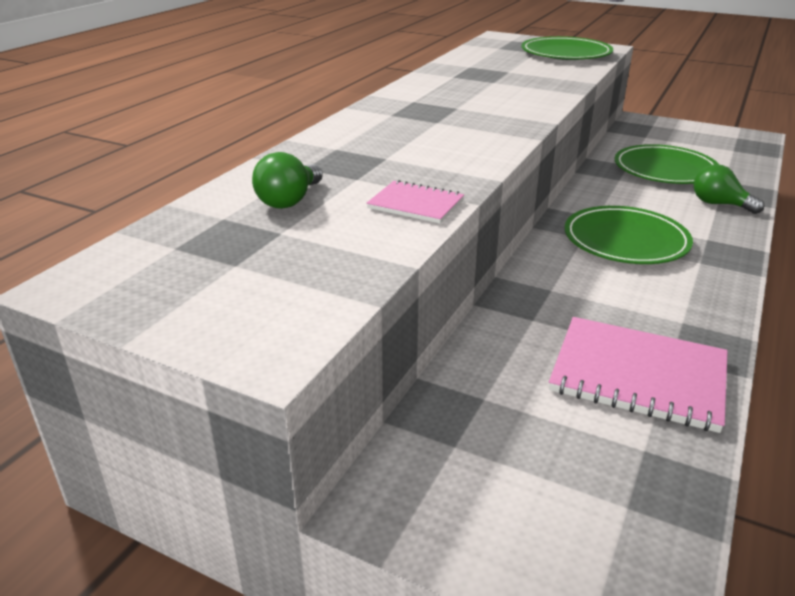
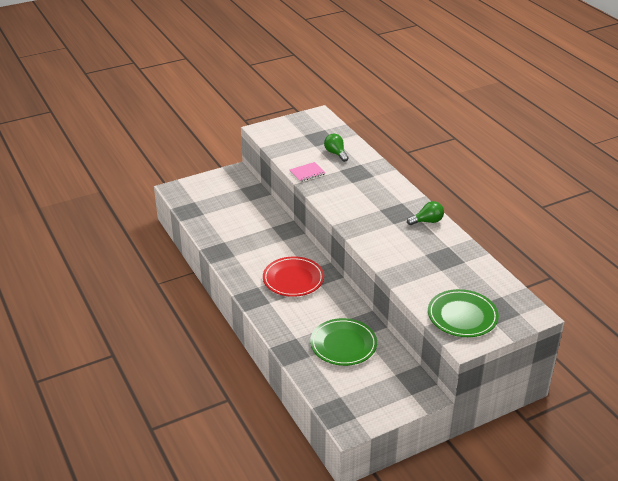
camera: 125 degrees right, 5 degrees up
(625, 240) = (293, 279): green plate -> red plate
(638, 376) = (225, 230): pink notebook -> none
(719, 204) = (290, 332): green light bulb -> green light bulb (427, 221)

